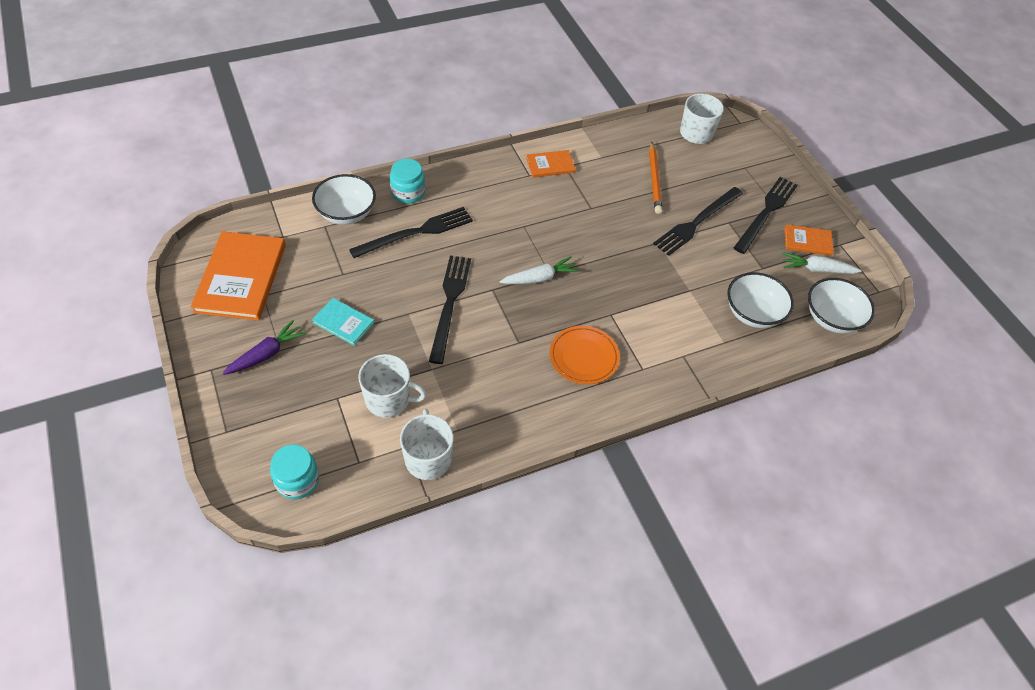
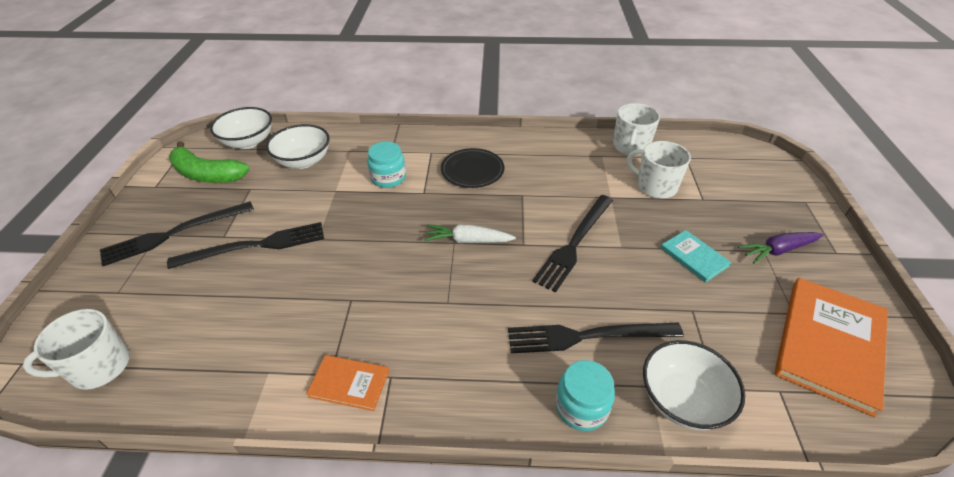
camera: 150 degrees left, 10 degrees down
(297, 480) = (736, 159): turquoise jar -> turquoise jar (388, 178)
(584, 357) = (472, 171): orange plate -> black plate
(654, 180) = (240, 311): orange pencil -> none
(807, 241) = (178, 197): orange book -> none
(816, 269) = (207, 174): white carrot -> green banana

